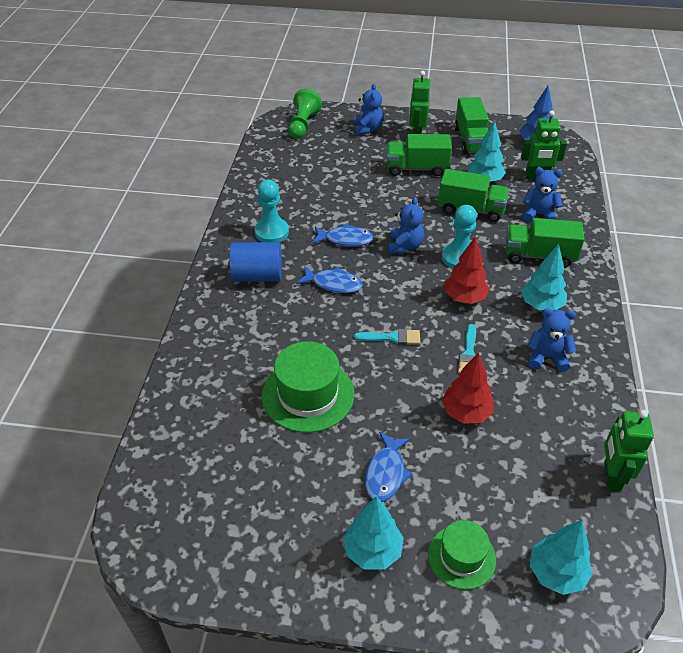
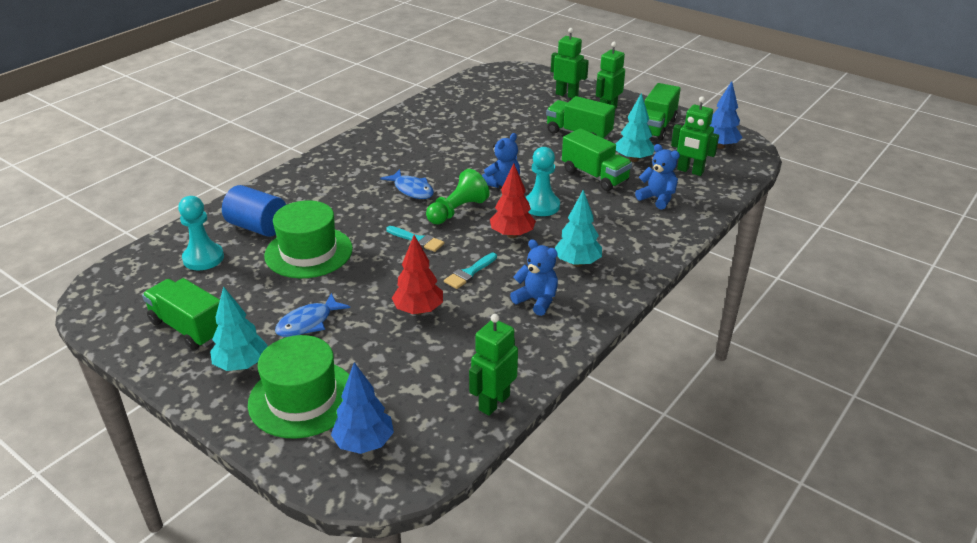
camera: 30 degrees right, 10 degrees down
(257, 276) = (359, 166): blue cylinder -> blue cylinder (257, 227)
(271, 232) = (402, 141): turquoise pawn -> turquoise pawn (203, 258)
(303, 125) = (513, 78): green pawn -> green pawn (457, 211)
(346, 239) = (457, 164): blue fish -> none
(367, 129) = (567, 95): blue teddy bear -> green robot
(461, 557) = (302, 398): green hat -> green hat, size x1.62
(539, 256) = (620, 228): green truck -> green truck (189, 328)
(556, 573) = (364, 443): turquoise tree -> blue tree

